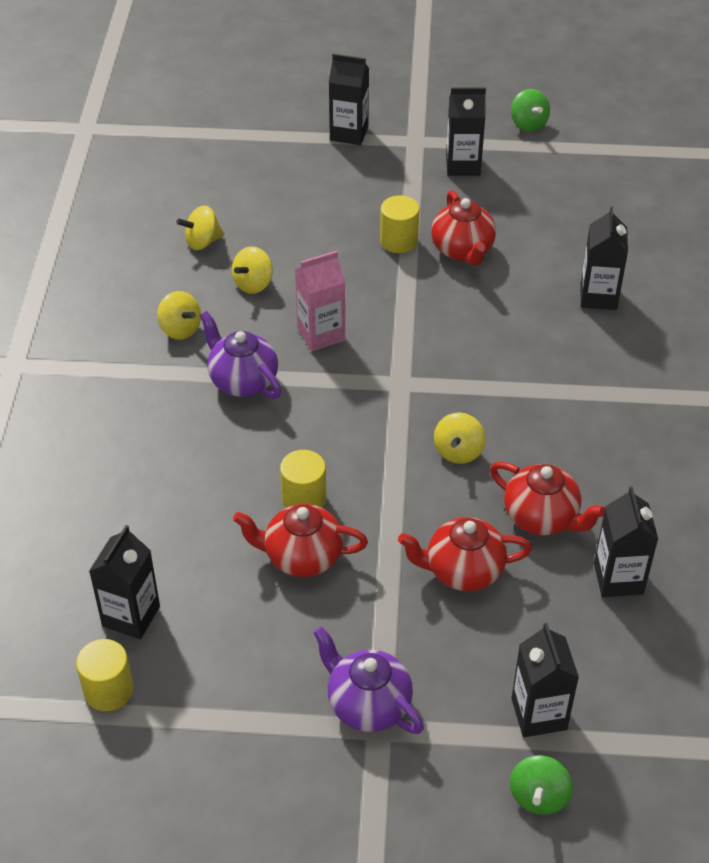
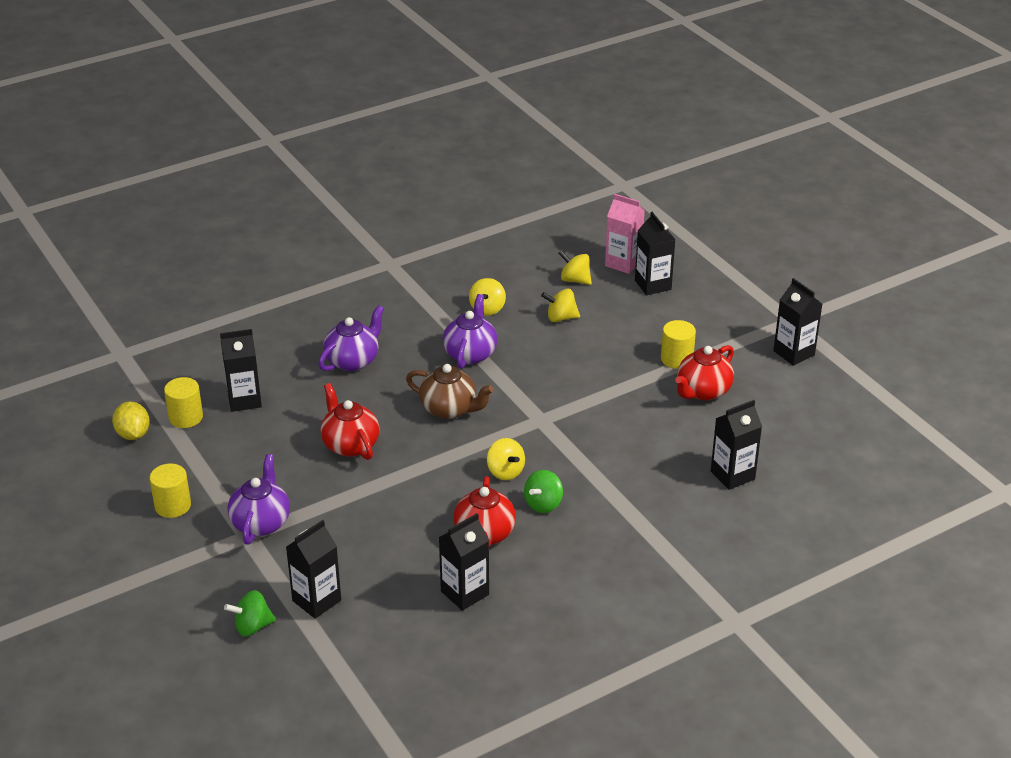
camera: 55 degrees right, 10 degrees down
(90, 761) = (133, 434): none -> yellow lemon
(157, 482) = (353, 361): none -> purple teapot
(304, 499) = (397, 424): yellow cylinder -> yellow cylinder (173, 506)
(319, 444) = (449, 409): none -> brown teapot
(321, 334) = (547, 366): pink carton -> pink carton (623, 263)
(349, 133) = (760, 288): black carton -> black carton (653, 285)
(458, 451) = (505, 472): yellow spinning top -> yellow spinning top turned 105 degrees counterclockwise
(463, 571) = (403, 518): red teapot -> none
(528, 124) = (882, 364): green spinning top -> green spinning top (543, 504)

